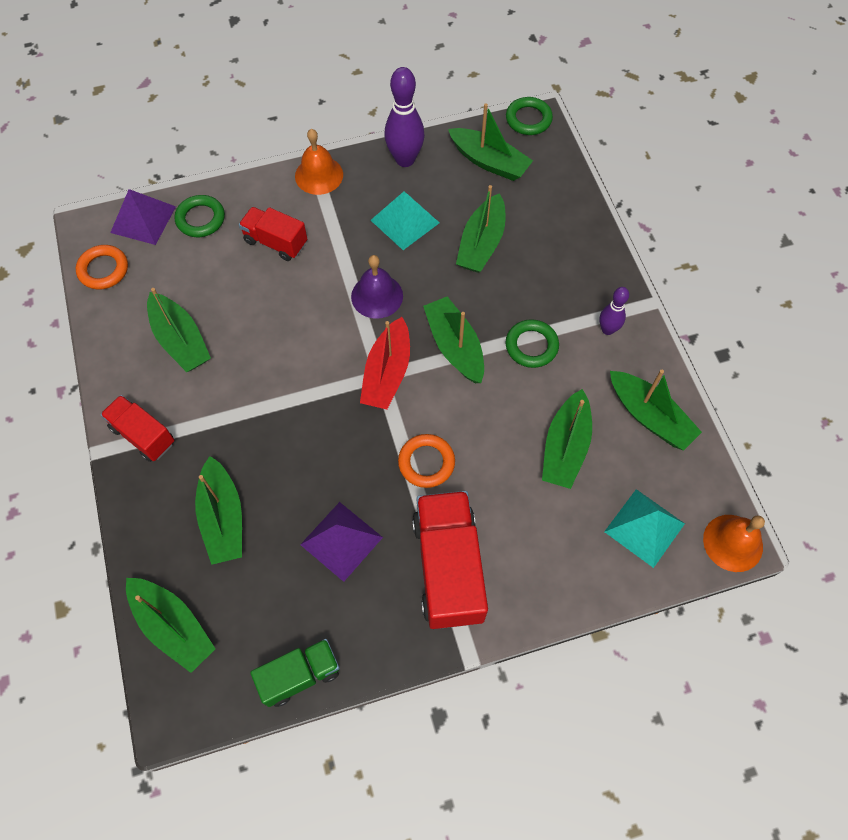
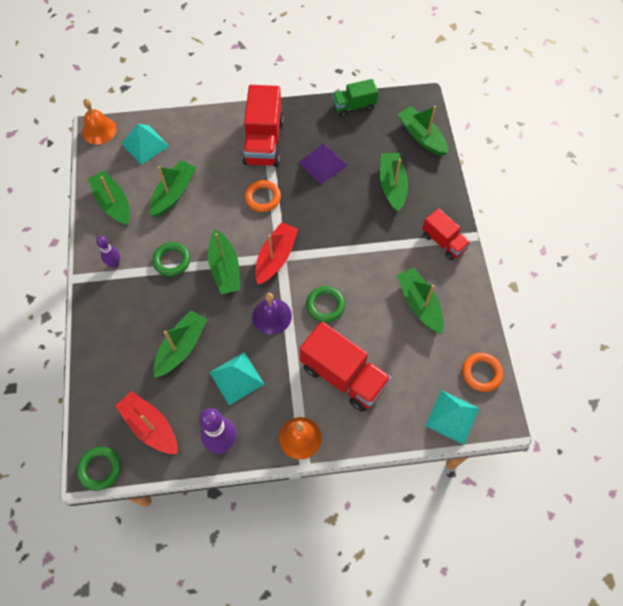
camera: 170 degrees left, 0 degrees up
(143, 219) = (452, 417): purple pyramid -> turquoise pyramid
(200, 219) = (404, 409): green ring -> green ring (325, 305)
(275, 242) = (343, 375): red truck -> red truck, size x1.68
(489, 162) = (150, 426): green boat -> red boat

